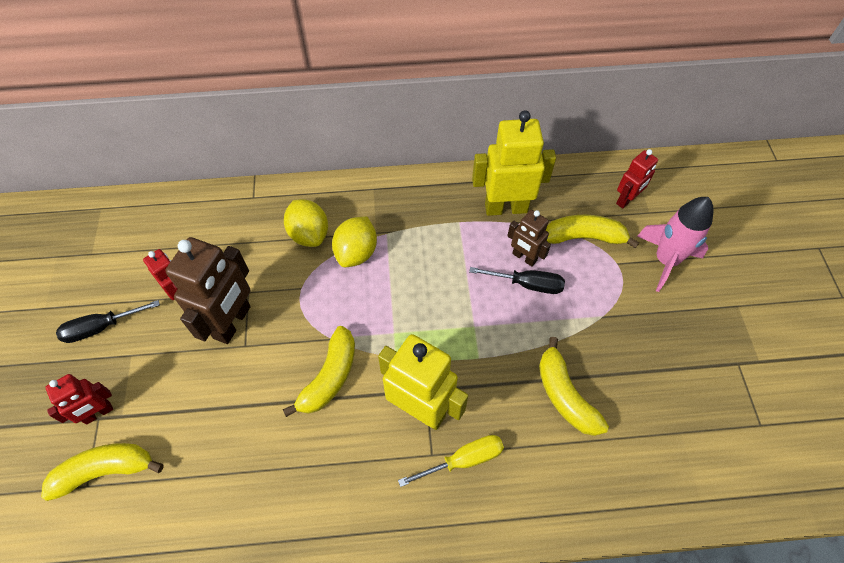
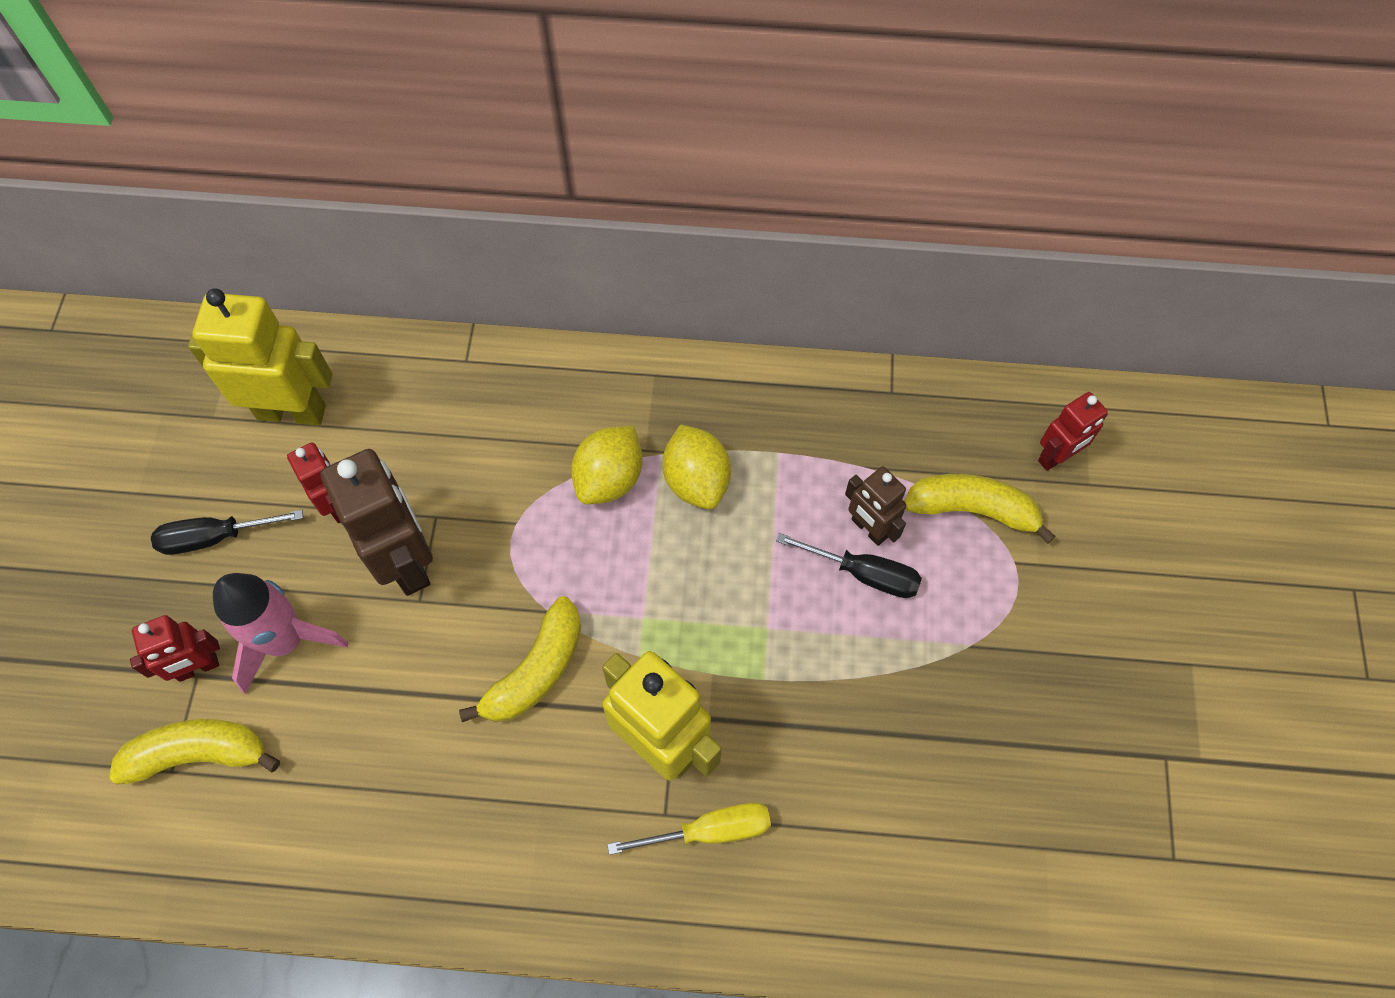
camera: 10 degrees right, 5 degrees up
(233, 322) = (406, 561): brown robot -> brown robot turned 60 degrees counterclockwise
(309, 234) = (542, 437): yellow lemon -> yellow lemon (696, 481)
(505, 208) = (858, 440): yellow robot -> yellow robot (292, 411)
(564, 395) = (882, 760): yellow banana -> none
(665, 260) = (1094, 570): pink rocket -> pink rocket (286, 641)

